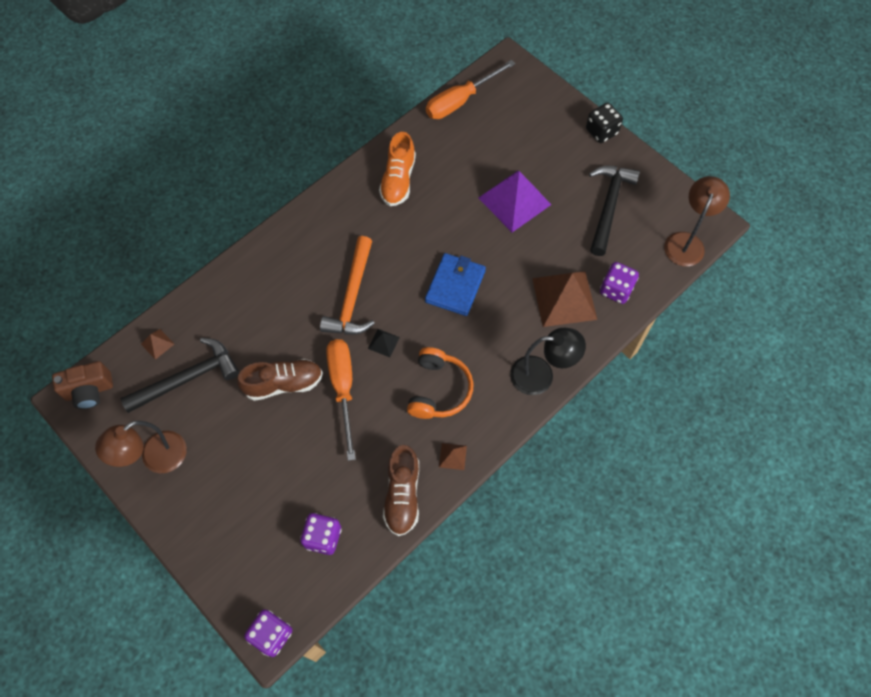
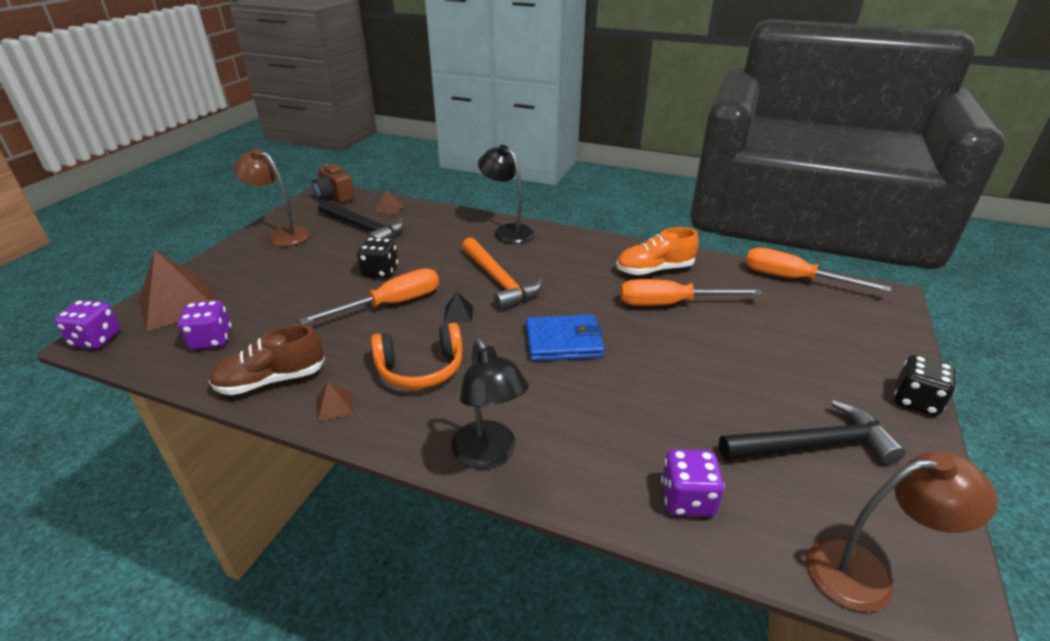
camera: 65 degrees right, 30 degrees down
(271, 257) = (507, 231): none -> black lamp
(284, 384) = (380, 271): brown shoe -> black dice
(352, 296) = (499, 281): orange hammer -> orange hammer turned 105 degrees counterclockwise
(447, 195) = (670, 304): none -> orange screwdriver
(514, 201) = (719, 353): purple pyramid -> none
(564, 298) = (624, 442): brown pyramid -> brown pyramid (178, 304)

